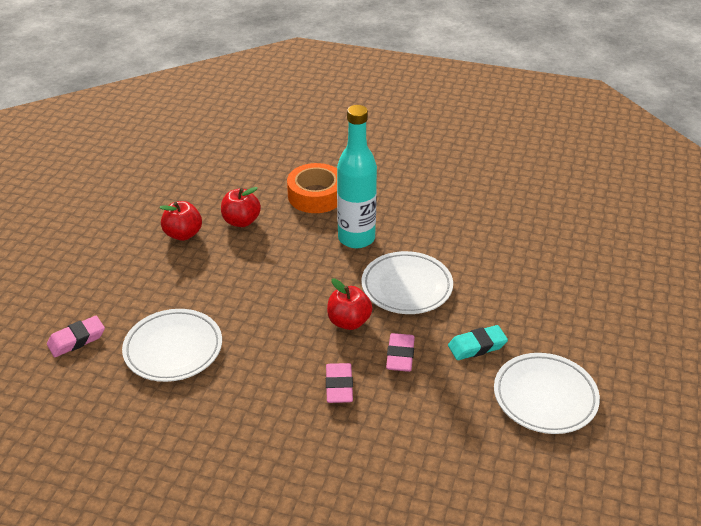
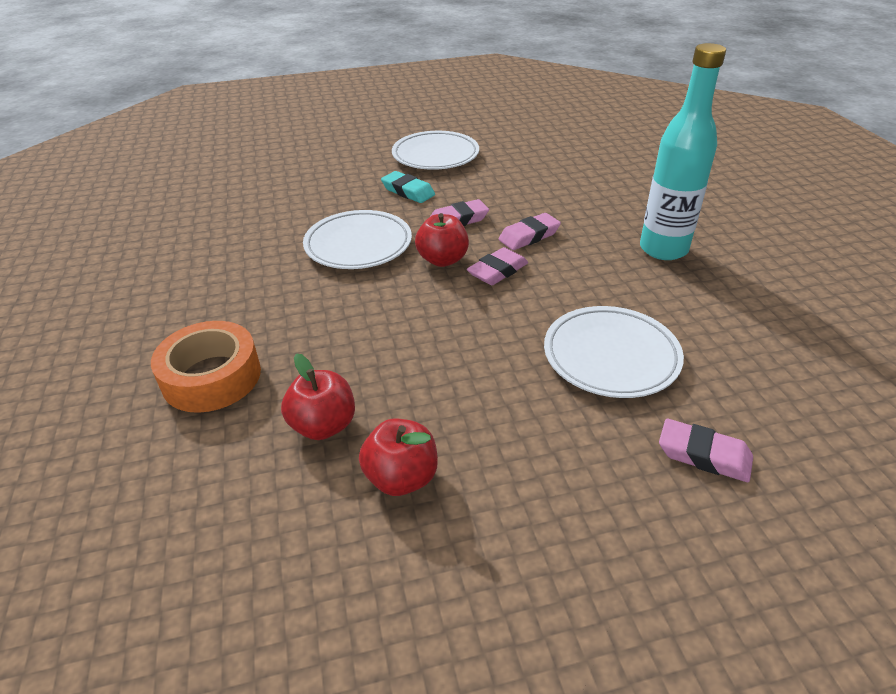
camera: 120 degrees left, 0 degrees up
(308, 343) = (497, 271): none -> pink eraser
(356, 238) = (295, 305): turquoise bottle -> turquoise bottle (663, 249)

